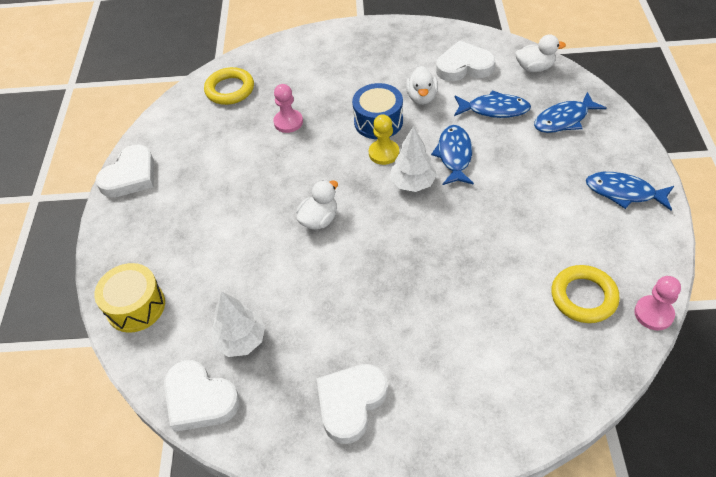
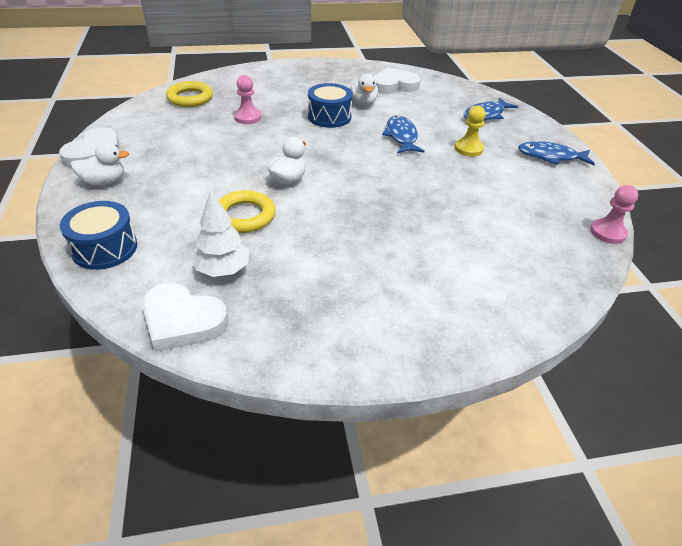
camera: 15 degrees left, 10 degrees down
(136, 306) = (105, 248): yellow drum -> blue drum
(351, 403) = (348, 313): white heart -> none
(384, 153) = (339, 136): yellow pawn -> yellow pawn (468, 149)
(413, 183) = (369, 154): white tree -> none
(494, 109) = (427, 110): blue fish -> none
(535, 68) = (451, 86): white duck -> white duck (104, 182)
(583, 297) = (544, 223): yellow ring -> yellow ring (244, 216)

